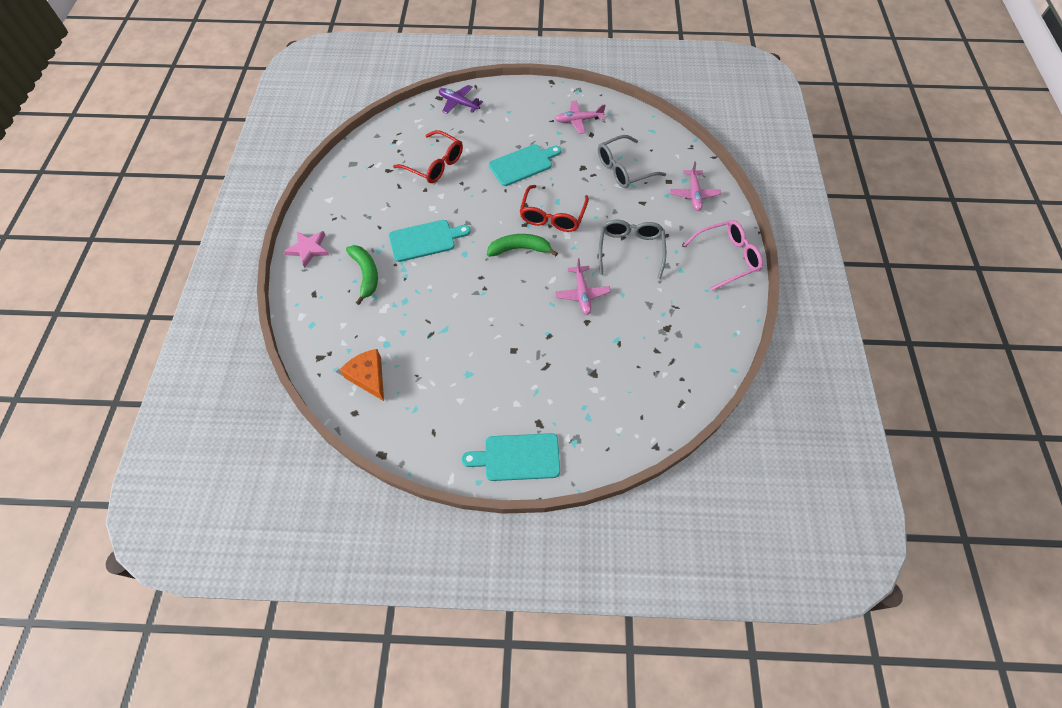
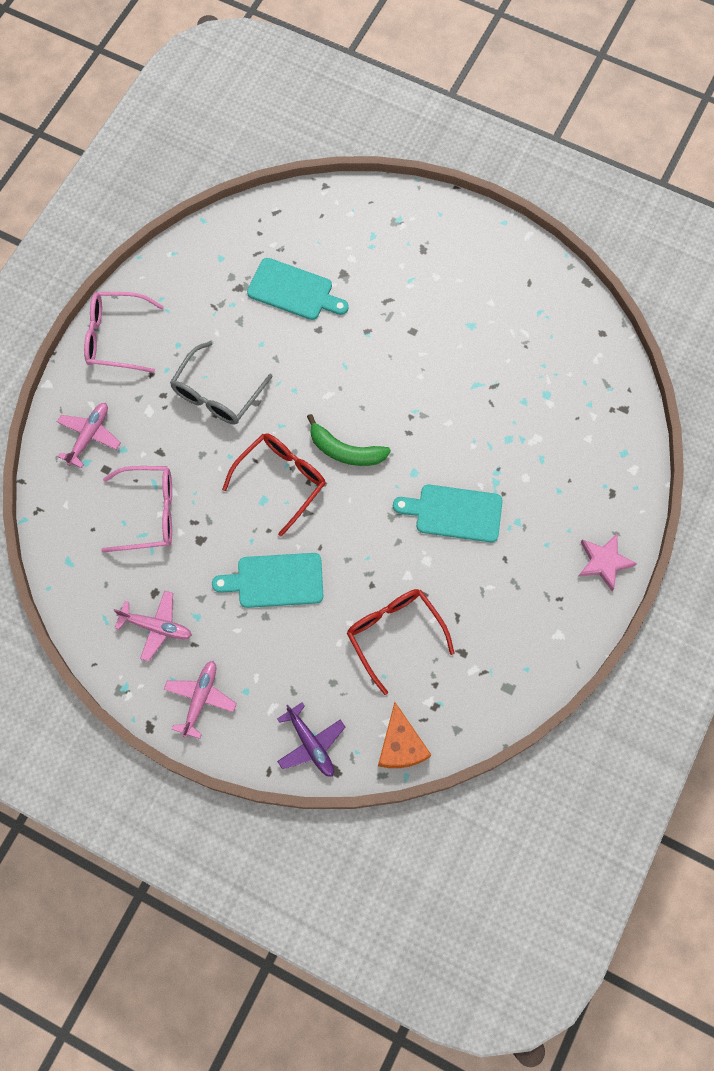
camera: 155 degrees left, 10 degrees up
(366, 274) = (542, 494): green banana -> none
(368, 377) = (576, 365): orange cheese -> orange cheese (401, 745)
(517, 457) = (458, 228): turquoise cutting board -> turquoise cutting board (294, 290)
(582, 294) = (305, 363): pink plane -> pink plane (200, 699)
(623, 169) = (149, 513): grey glasses -> pink glasses

